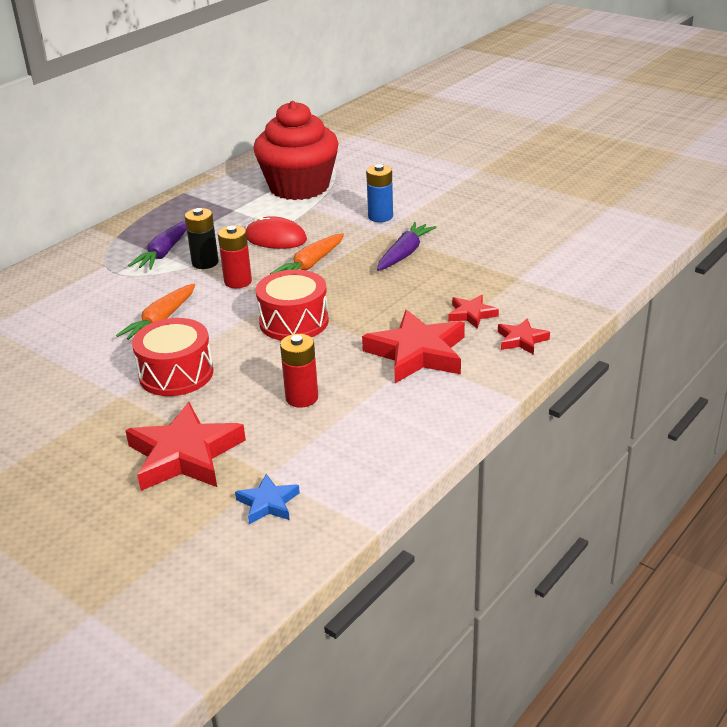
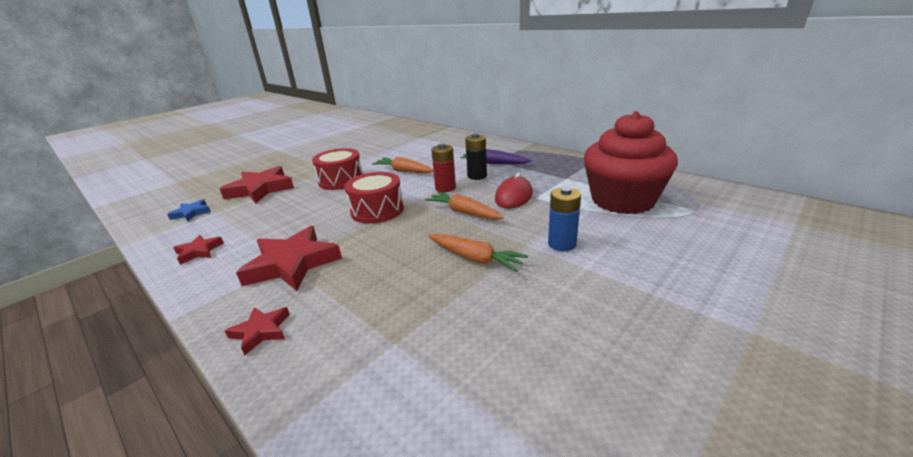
camera: 95 degrees right, 5 degrees down
(302, 398) = (279, 218): red battery -> none
(404, 254) = (475, 258): purple carrot -> orange carrot
(471, 314) = (333, 298): red star -> red star (199, 251)

